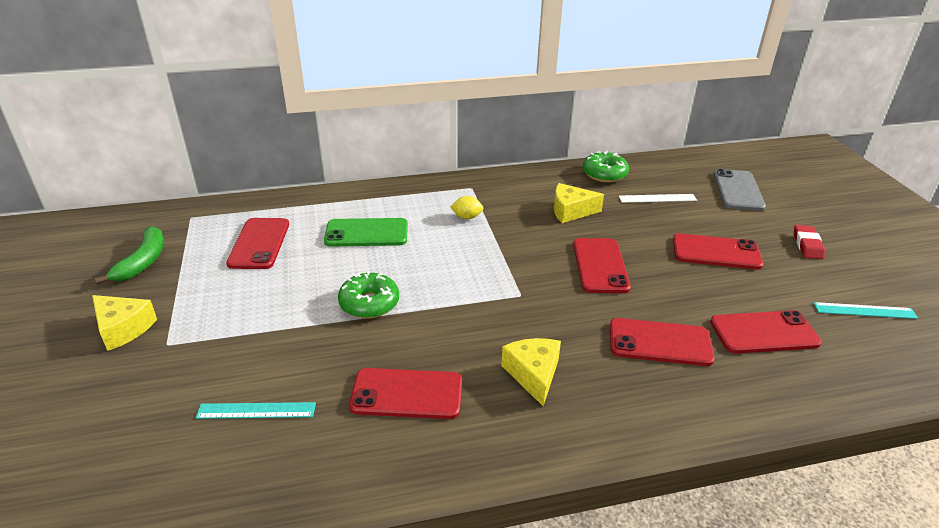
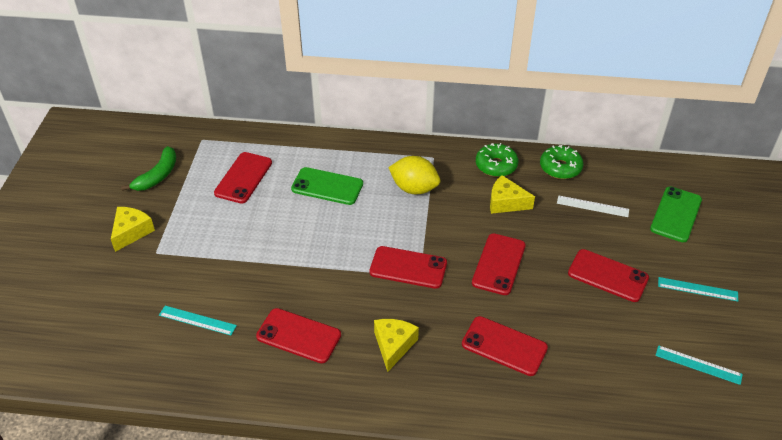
camera: 20 degrees right, 10 degrees up
(123, 328) = (131, 232): yellow cheese -> yellow cheese turned 120 degrees counterclockwise
(369, 303) = (303, 254): green donut -> green donut (496, 165)
(467, 217) = (414, 188): yellow lemon -> yellow lemon, size x1.90
(738, 190) = (676, 214): grey phone -> green phone
(764, 333) = (595, 360): red phone -> red phone (408, 268)
(807, 245) = (697, 289): red eraser -> turquoise ruler

